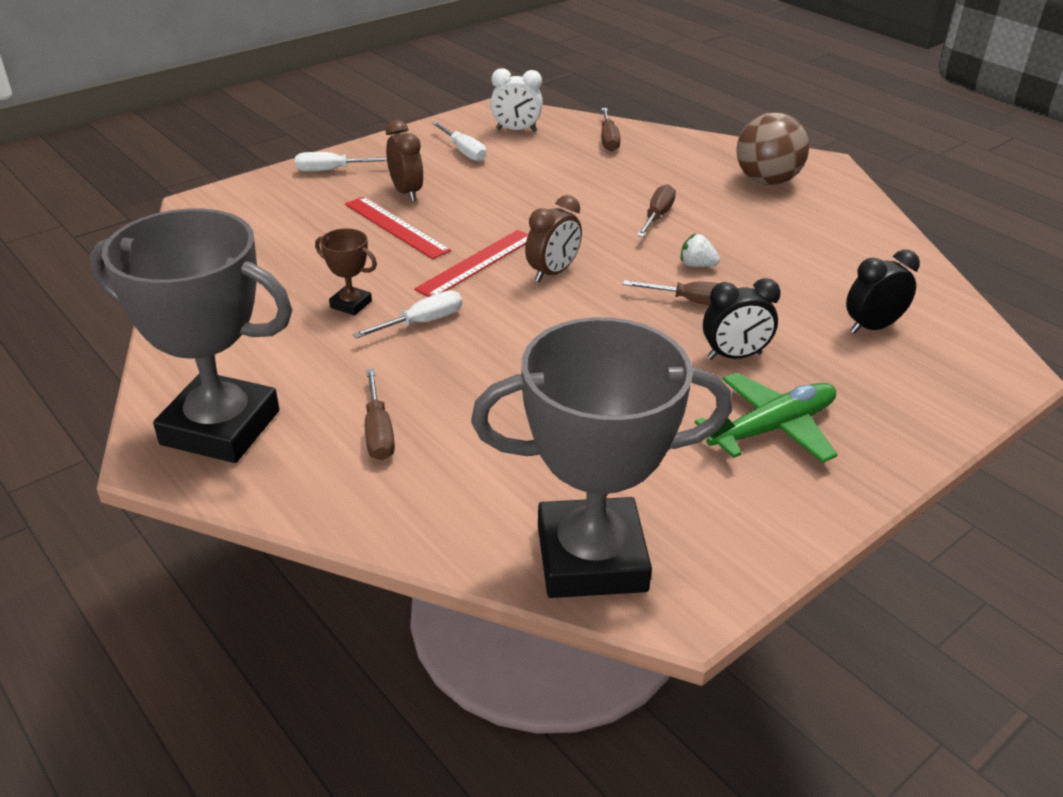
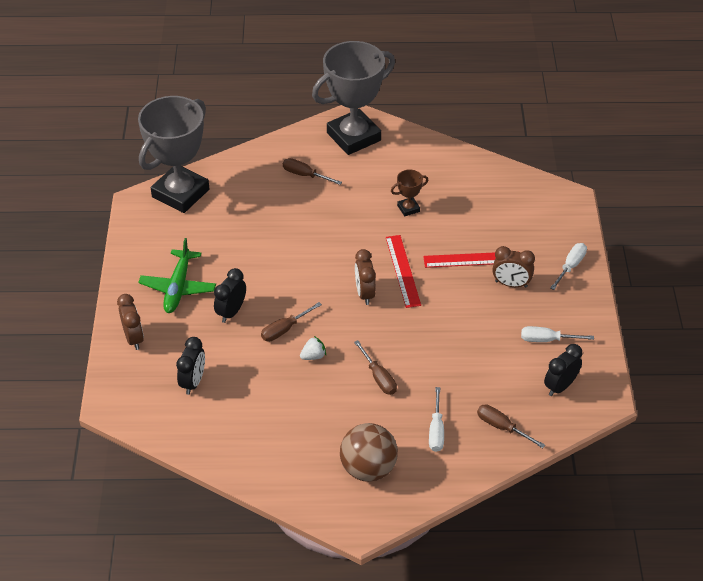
camera: 130 degrees right, 10 degrees up
(422, 322) = (368, 224): white screwdriver -> white screwdriver (436, 430)
(516, 130) = (560, 386): white clock -> black clock
(908, 415) = (134, 338): none -> brown clock

